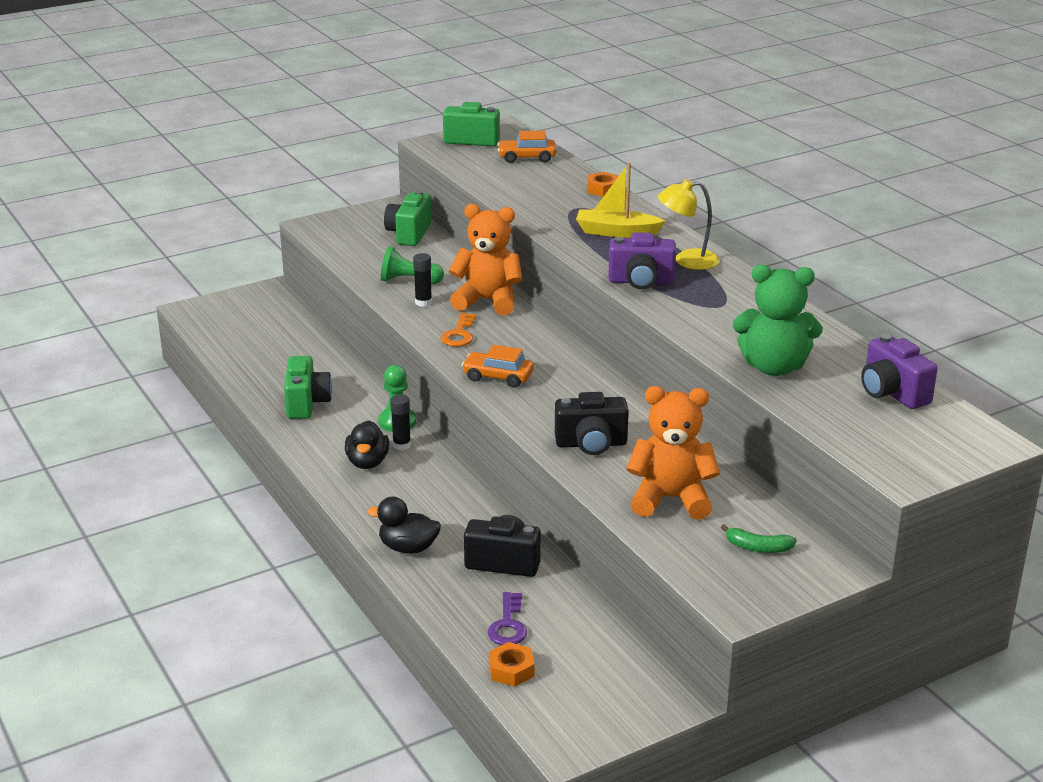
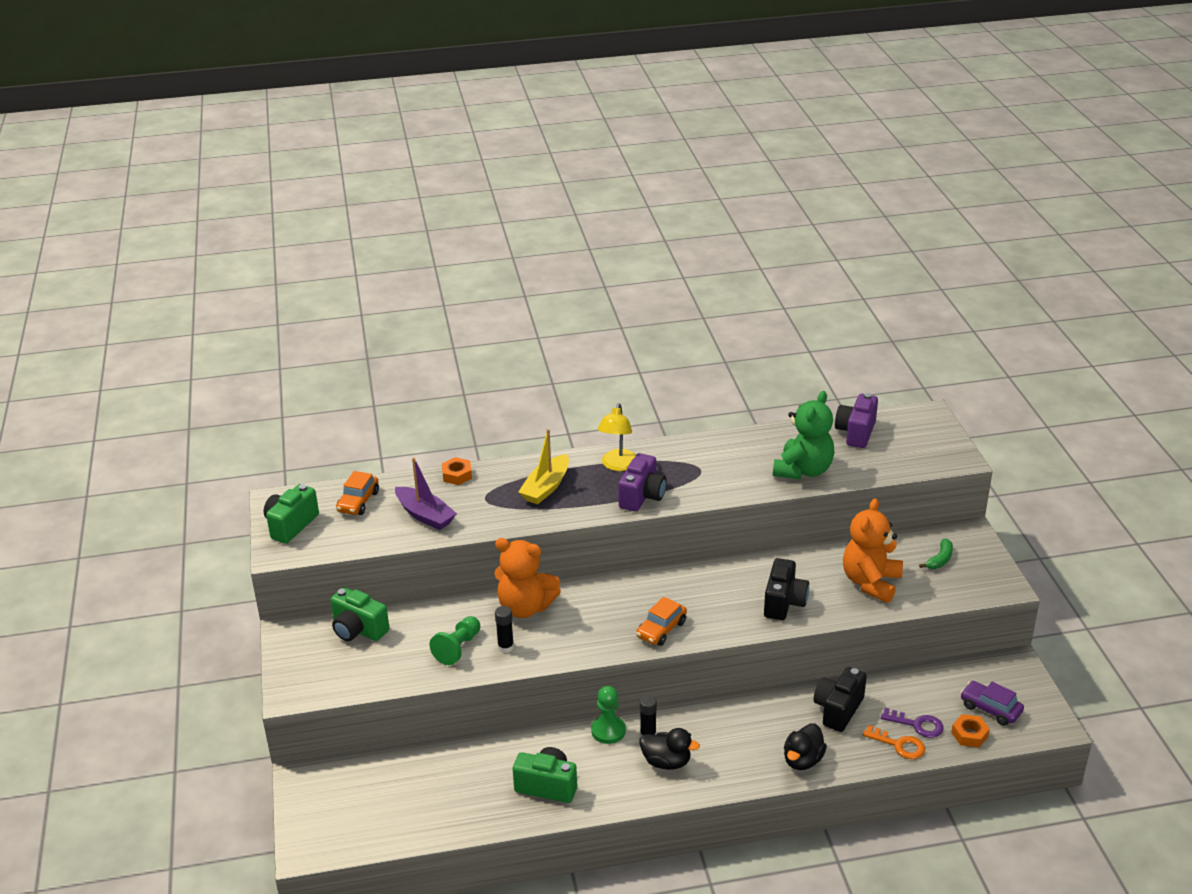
camera: 70 degrees left, 5 degrees up
(459, 334) = (577, 637): orange key -> orange key (899, 745)
(488, 301) = (525, 607): orange teddy bear -> orange teddy bear turned 105 degrees counterclockwise
(527, 188) = (425, 515): none -> purple boat
(569, 684) = (990, 709): none -> purple car
(892, 393) = (856, 432): purple camera -> purple camera turned 120 degrees clockwise

